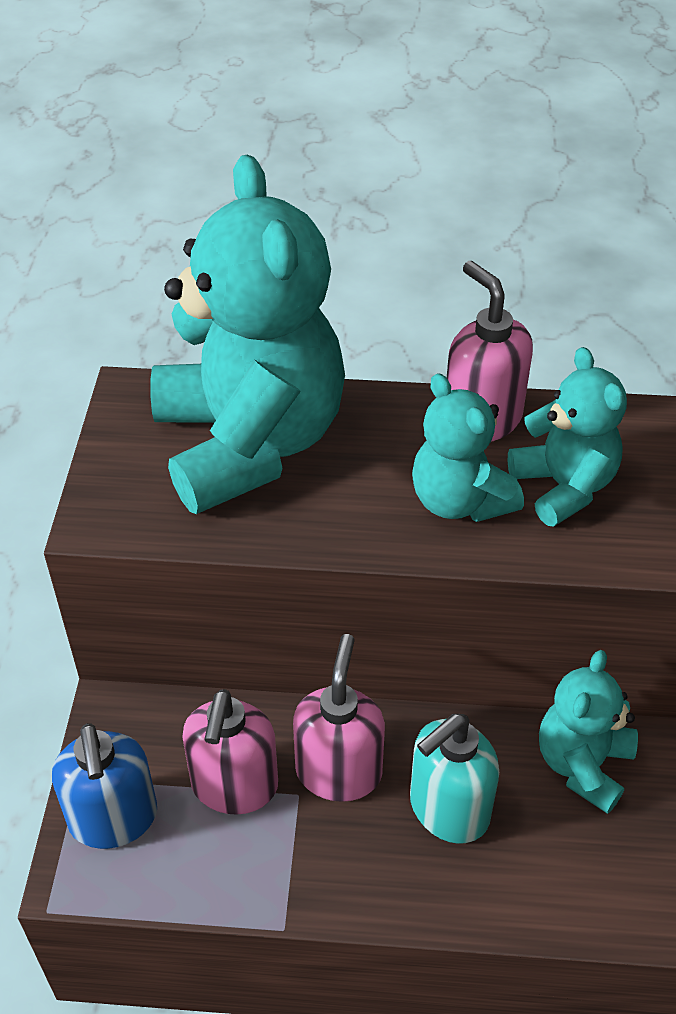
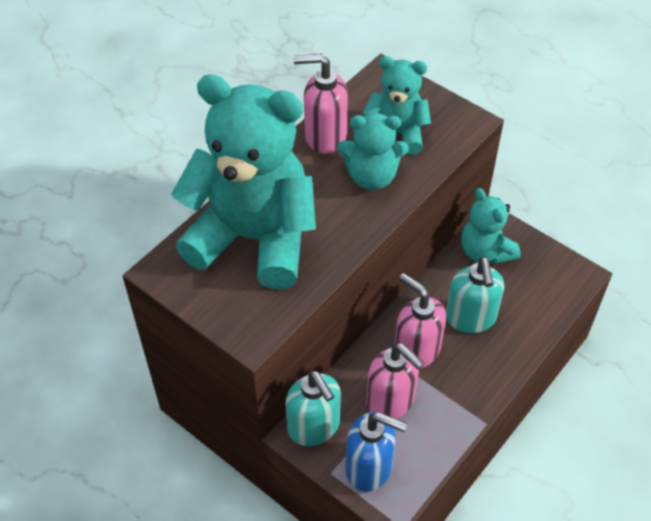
camera: 55 degrees left, 5 degrees up
(134, 722) = (314, 427): none -> turquoise soap dispenser

